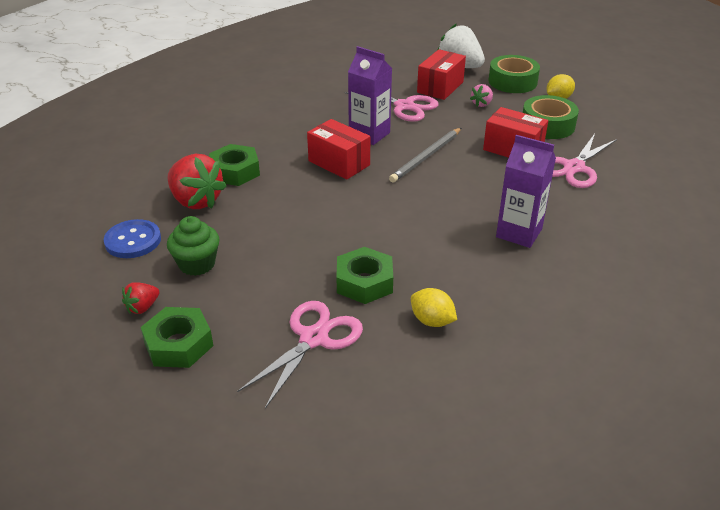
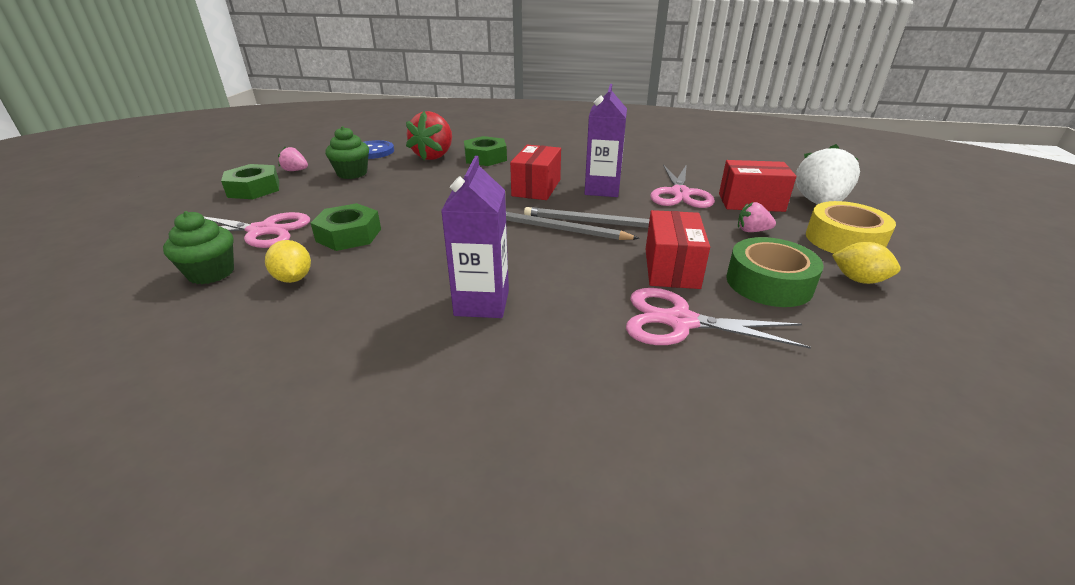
camera: 65 degrees right, 5 degrees down
(142, 307) = (295, 170): red strawberry -> pink strawberry
(391, 373) = (211, 273): none -> green cupcake
(429, 174) = (559, 229): none -> grey pencil
(432, 321) = (293, 278): yellow lemon -> yellow lemon turned 45 degrees counterclockwise
(512, 82) = (844, 240): green tape -> yellow tape

